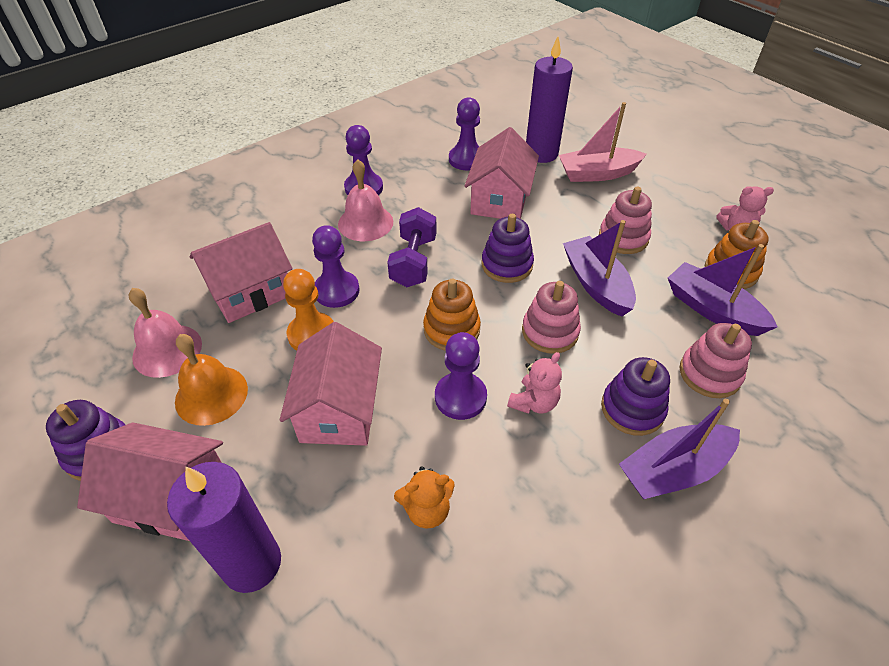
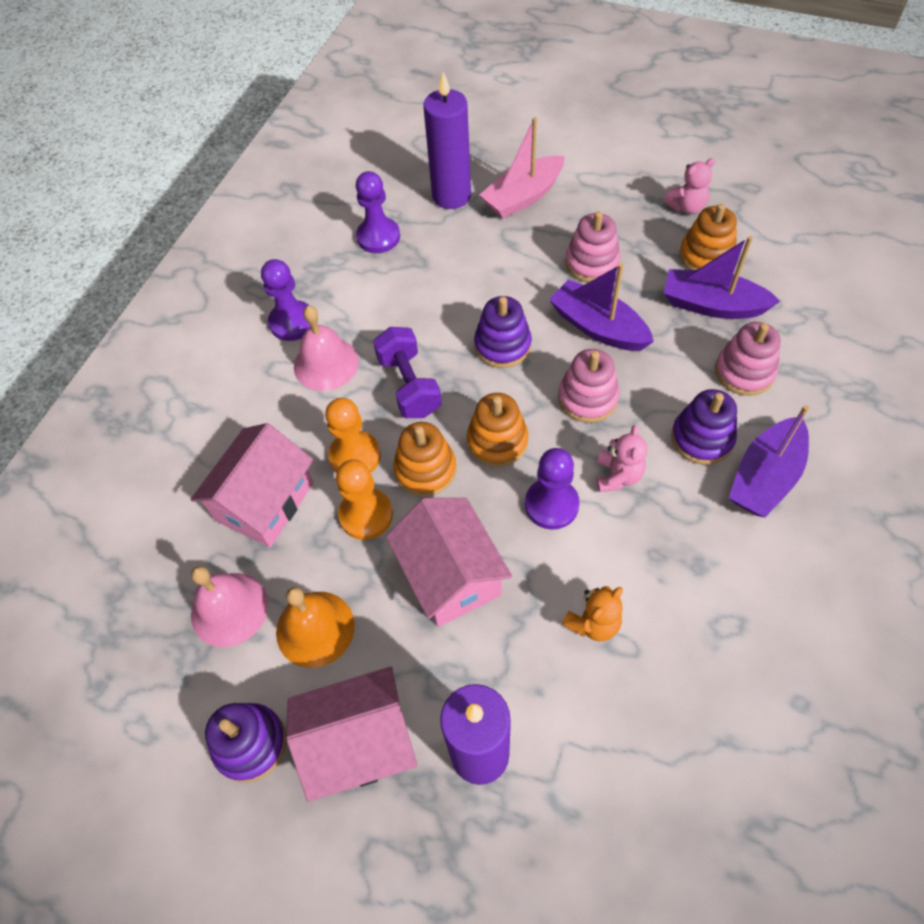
camera: 25 degrees left, 10 degrees up
(336, 291) = (355, 456): purple pawn -> orange pawn
(380, 324) = (425, 469): none -> orange stacking toy
(500, 200) = (446, 272): pink house -> none

